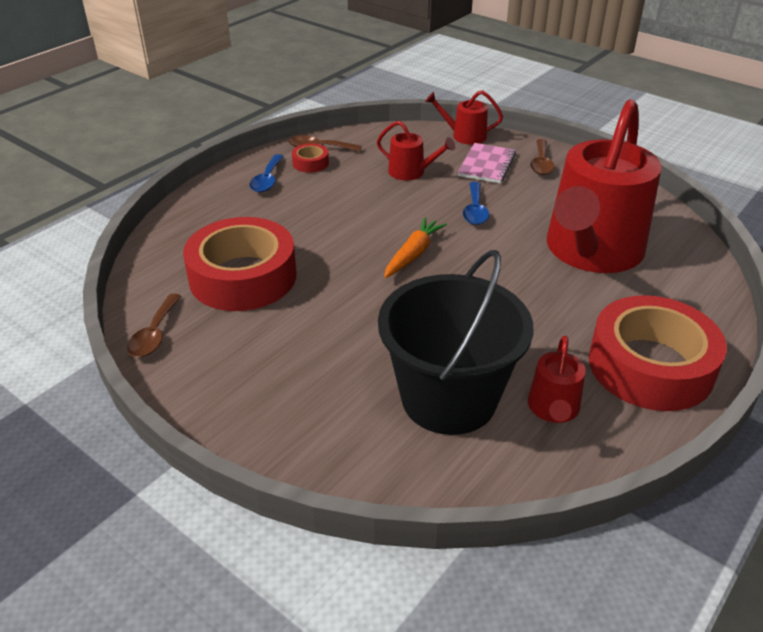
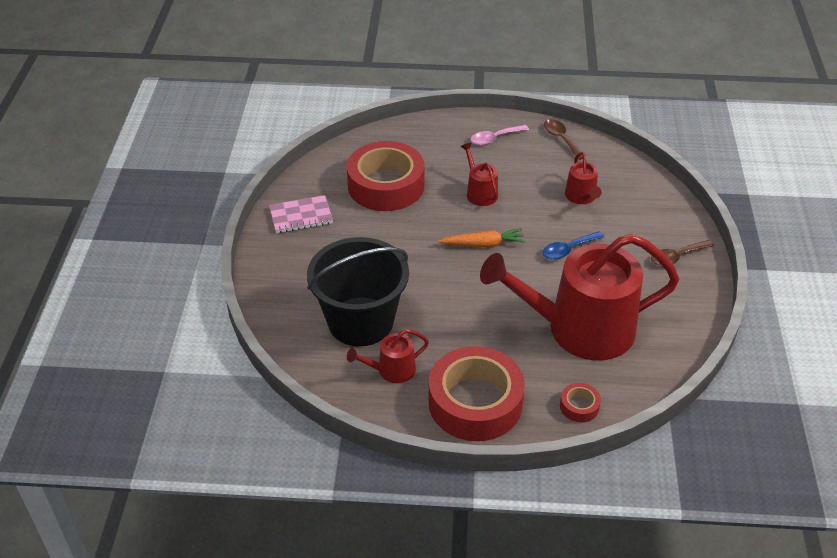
camera: 55 degrees right, 5 degrees up
(154, 334) = (306, 182): brown spoon -> none
(267, 180) = (494, 138): blue spoon -> pink spoon
(310, 163) = (537, 145): red tape -> red tape (579, 406)
(465, 136) = (668, 200): red watering can -> red watering can (480, 192)
(486, 165) = (637, 229): pink notebook -> pink notebook (301, 216)

